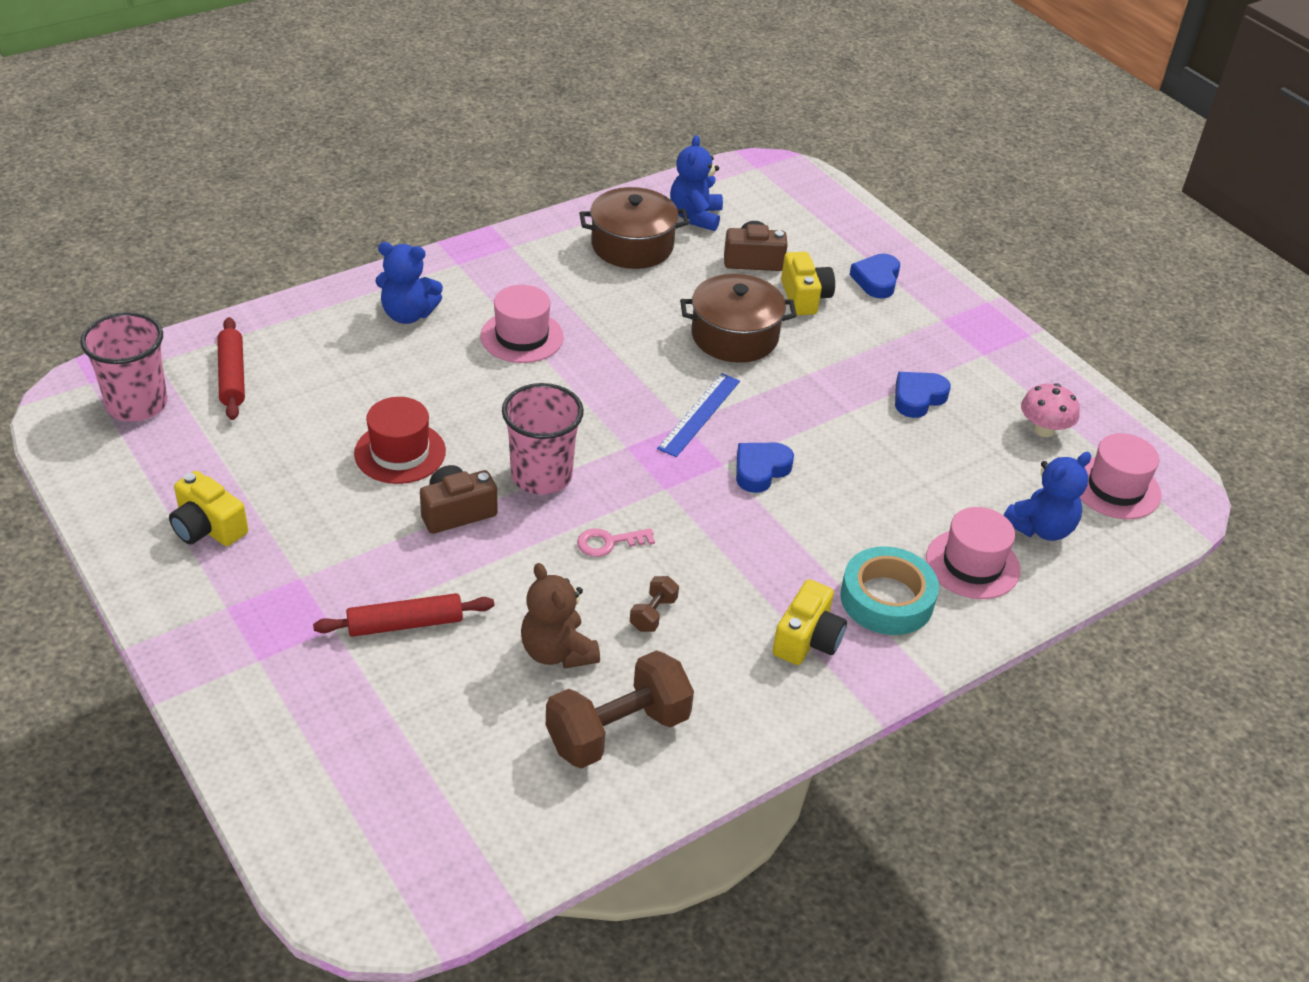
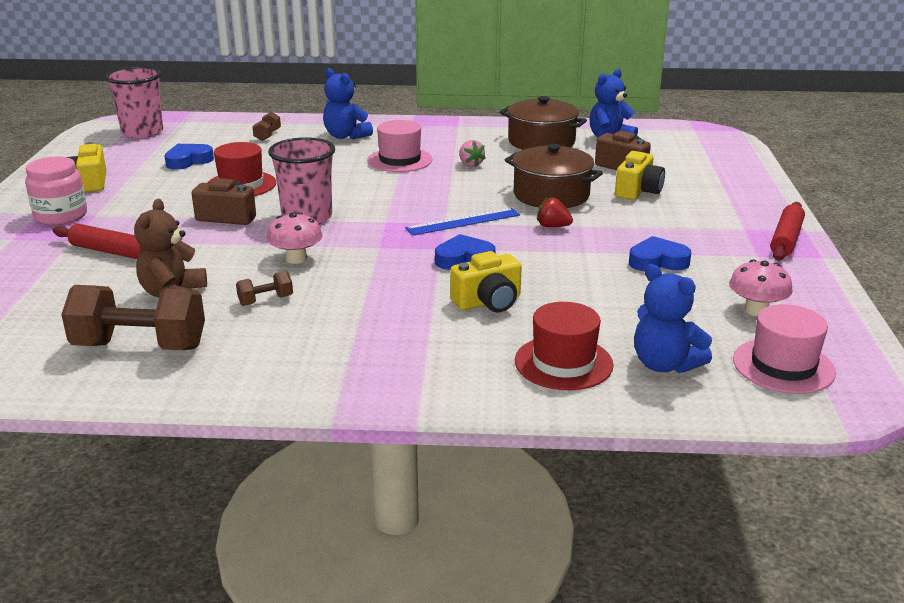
camera: 40 degrees right, 15 degrees down
(232, 376) = (207, 135): red rolling pin -> red rolling pin (786, 239)
(260, 597) = (61, 216): none -> pink jar
(311, 349) = (267, 135): none -> brown dumbbell
(603, 315) = (470, 164): none -> pink strawberry
(608, 543) = (296, 258): pink key -> pink mushroom
(786, 386) = (552, 226): none -> red strawberry
(807, 639) = (353, 353): yellow camera -> yellow camera (488, 302)
(876, 280) = (714, 197): blue heart -> blue heart (188, 161)
(887, 599) = (454, 355): turquoise tape -> none
(972, 564) = (563, 363): pink hat -> red hat
(1041, 528) = (664, 364): blue teddy bear -> blue teddy bear turned 45 degrees clockwise

